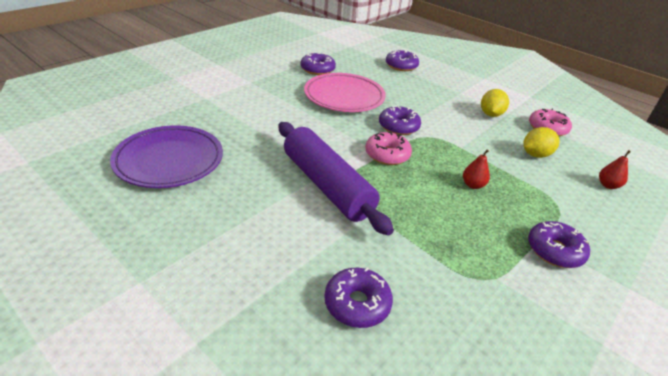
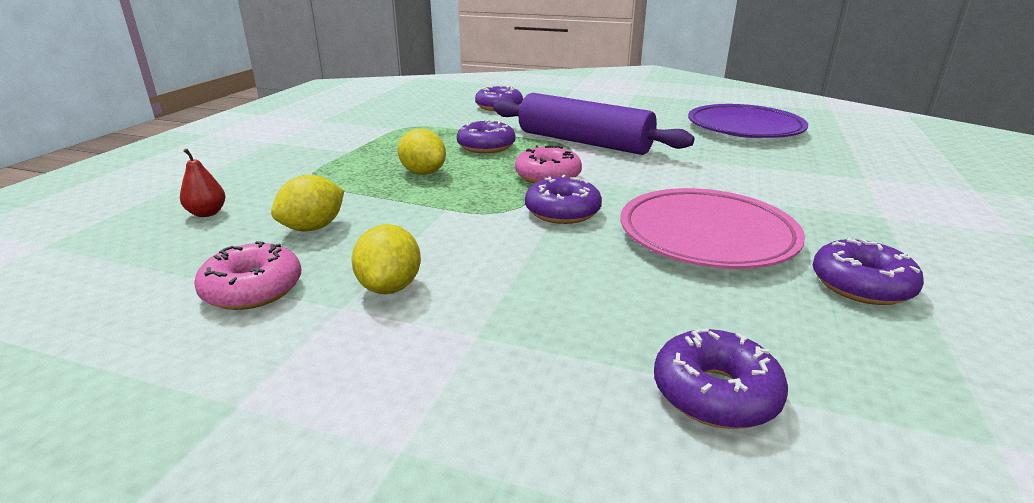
camera: 160 degrees right, 10 degrees down
(473, 185) = (423, 173): red pear -> yellow lemon
(554, 251) = (336, 147): purple donut -> purple donut (486, 146)

